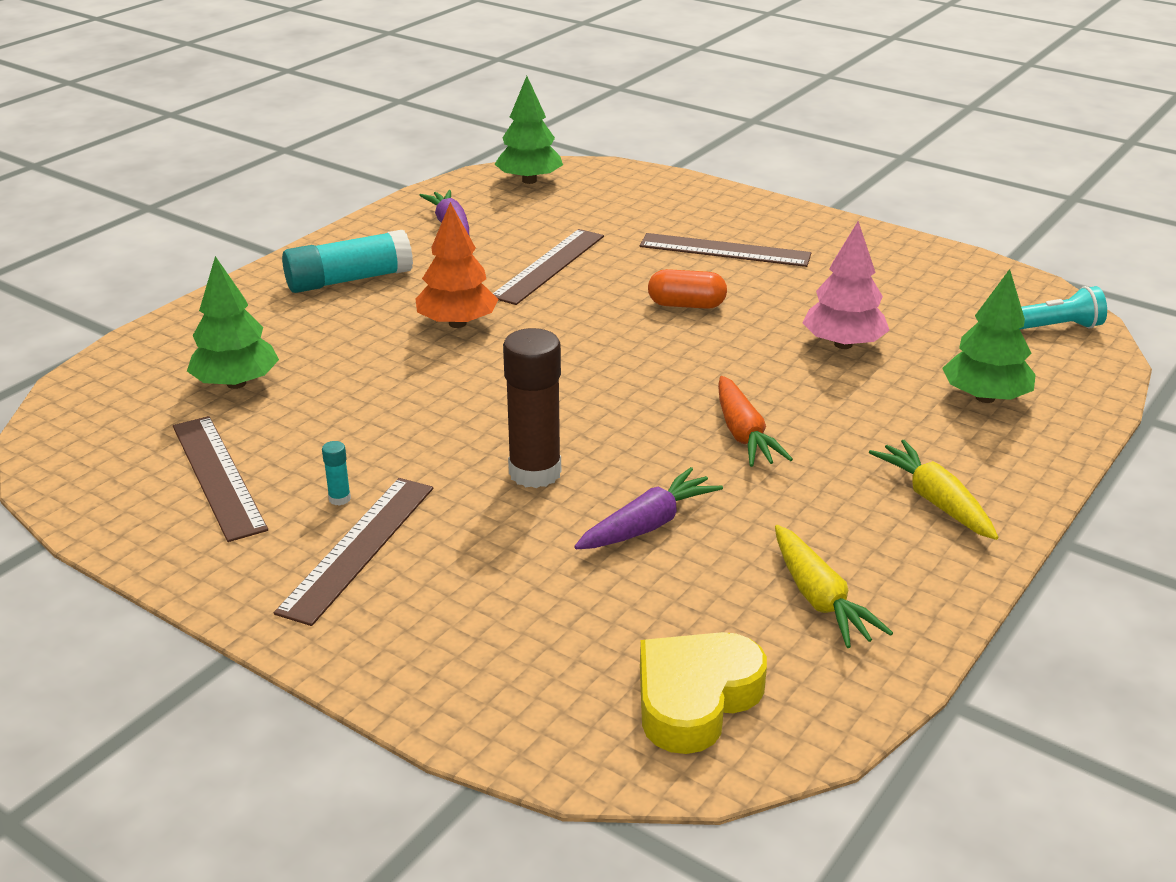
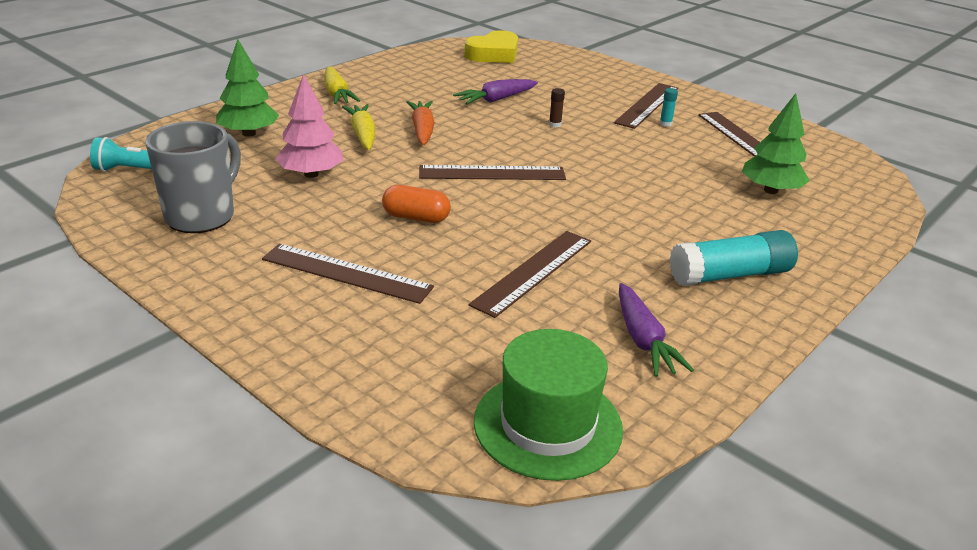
camera: 175 degrees left, 0 degrees up
(457, 323) = (616, 220): orange tree -> none
(529, 180) = (548, 425): green tree -> green hat
(535, 472) = (555, 124): brown glue stick -> brown glue stick, size x0.41
(616, 370) = (492, 173): none -> brown ruler
(819, 599) = (425, 71): yellow carrot -> yellow carrot (363, 134)
(911, 285) = (202, 216): none -> grey mug

